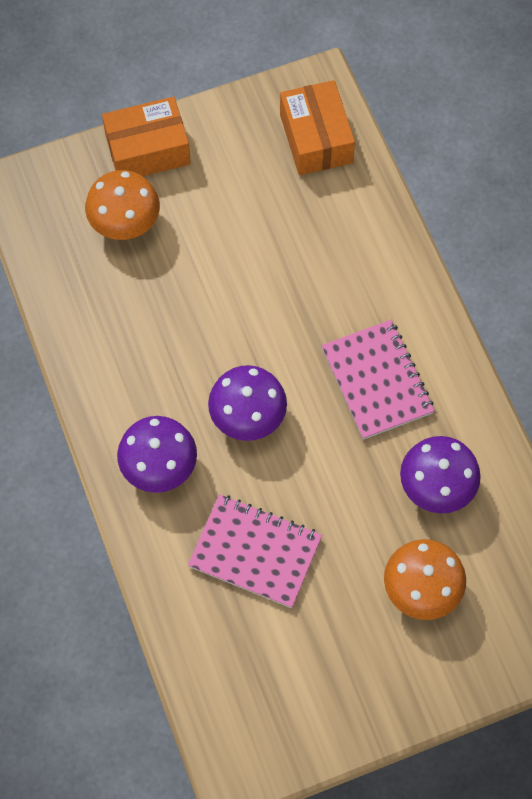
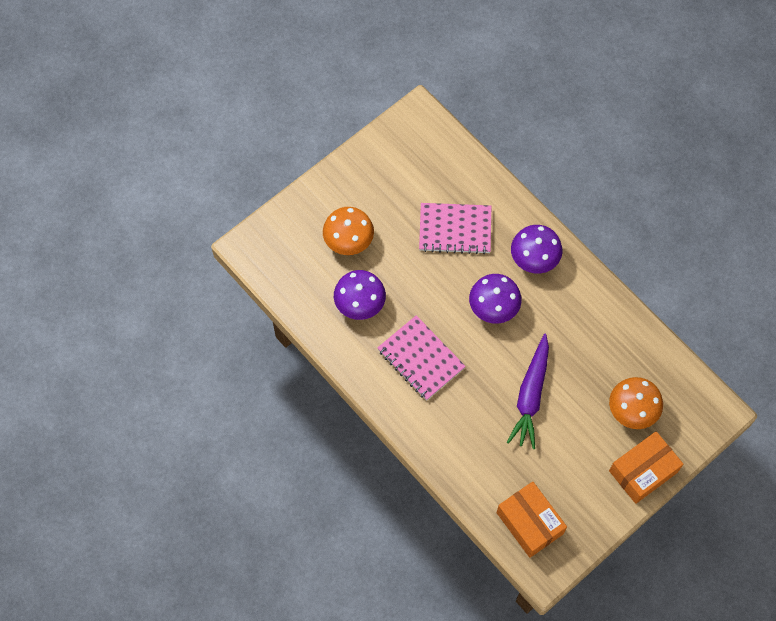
camera: 160 degrees right, 0 degrees up
(248, 285) = (530, 395): none -> purple carrot

